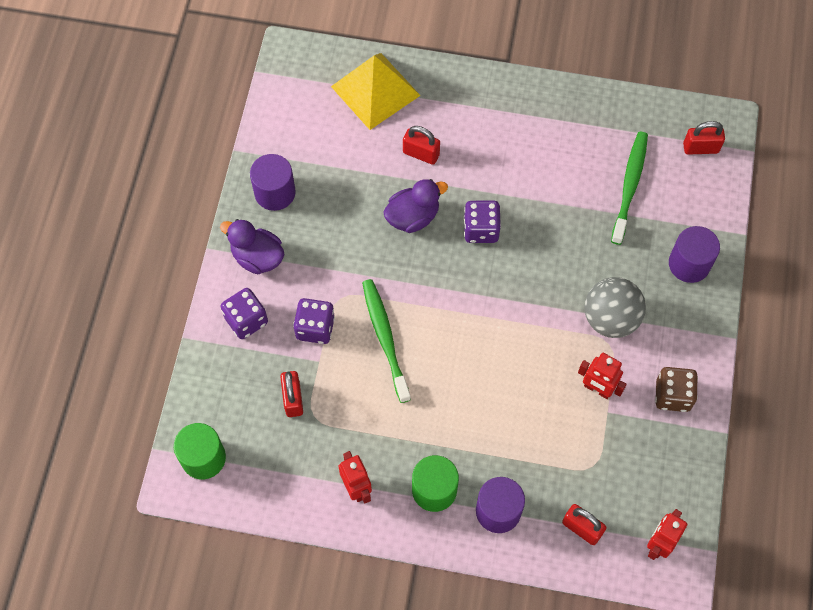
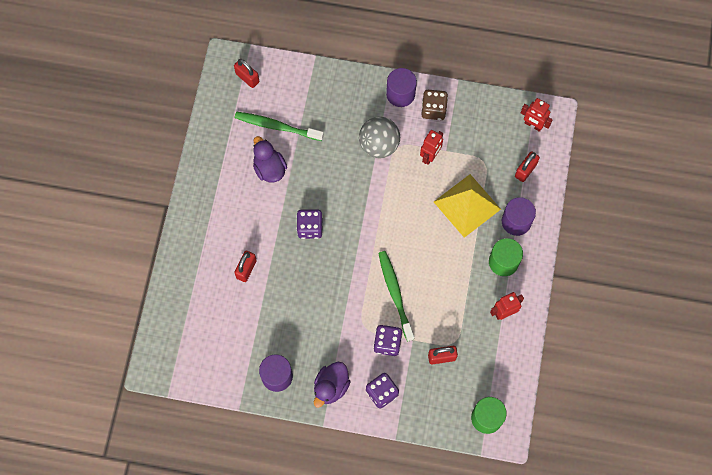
camera: 90 degrees left, 5 degrees up
(375, 91) = (190, 303): yellow pyramid -> yellow pyramid (467, 205)
(385, 339) = (395, 294): green toothbrush -> green toothbrush turned 90 degrees clockwise
(413, 217) = (299, 275): purple duck -> purple duck (269, 168)
(689, 264) = (338, 92): purple cylinder -> purple cylinder (400, 94)
(700, 148) = (247, 78): red padlock -> red padlock turned 45 degrees counterclockwise

